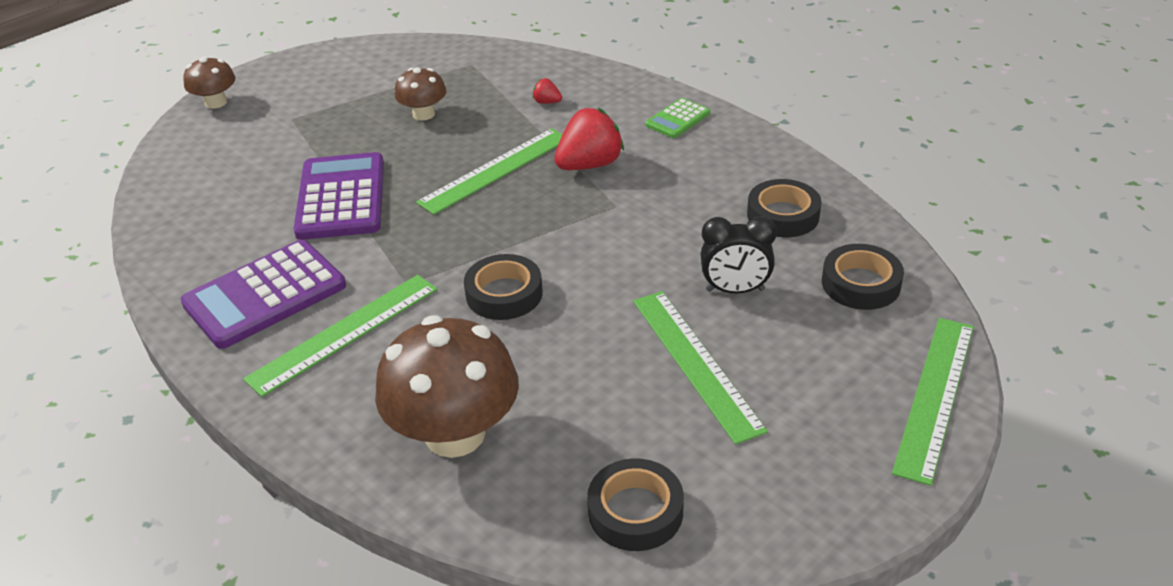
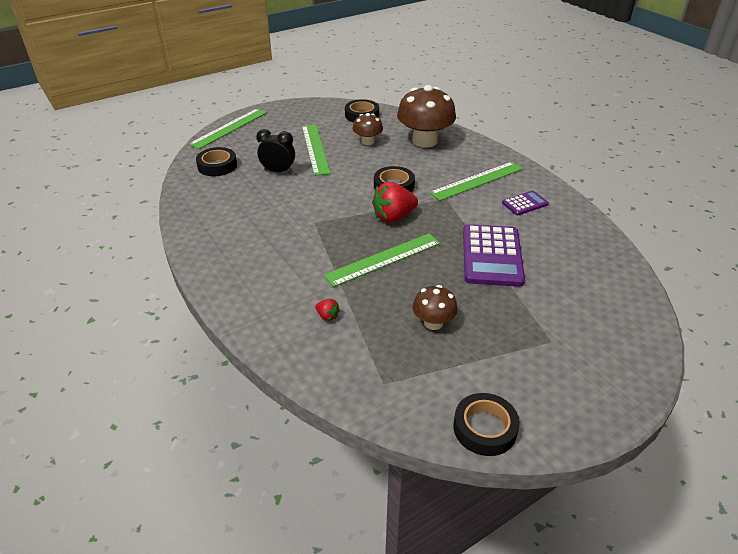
camera: 170 degrees left, 0 degrees up
(216, 102) = (634, 377): brown mushroom -> brown mushroom (367, 141)
(265, 295) = (525, 203): purple calculator -> purple calculator, size x0.51
(589, 165) = (318, 252): red strawberry -> red strawberry (393, 217)
(677, 119) = (236, 279): green calculator -> none
(783, 215) = (224, 202): black tape -> black tape (485, 428)

